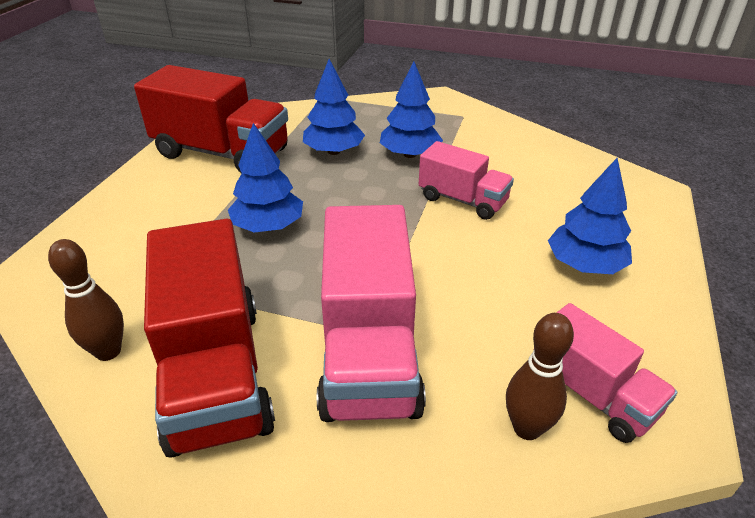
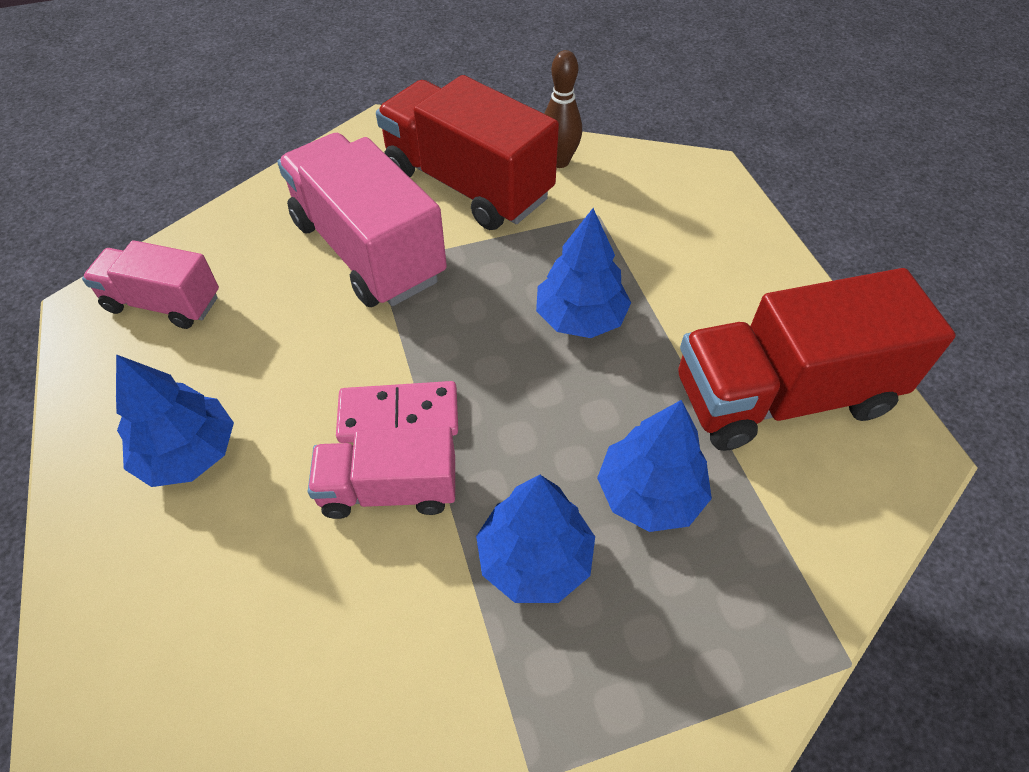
camera: 145 degrees right, 15 degrees up
(433, 227) = (398, 416): none -> pink domino
(527, 428) = (213, 255): brown bowling pin -> none

